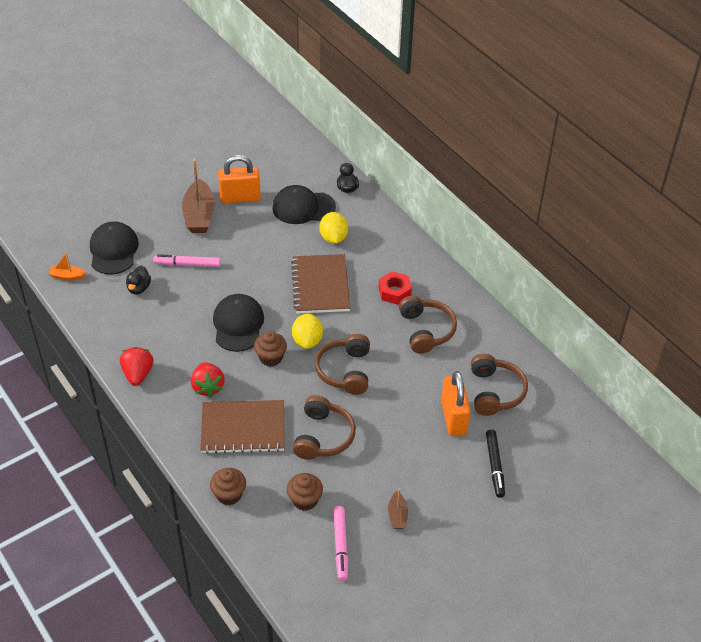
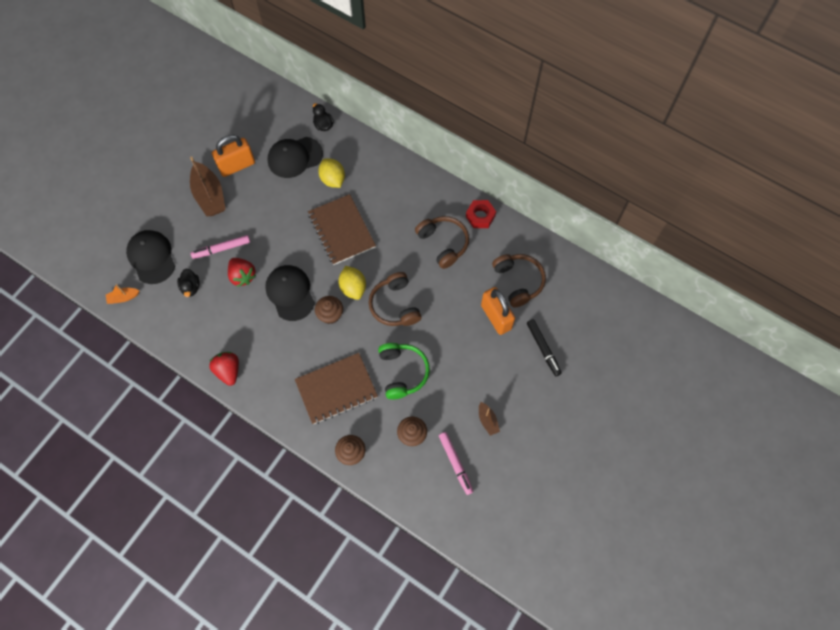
camera: 20 degrees left, 20 degrees up
(208, 387) = (291, 361): red strawberry -> red strawberry (242, 276)
(323, 436) = (402, 372): brown headphones -> green headphones
(394, 292) = (404, 215): red nut -> red nut (480, 216)

